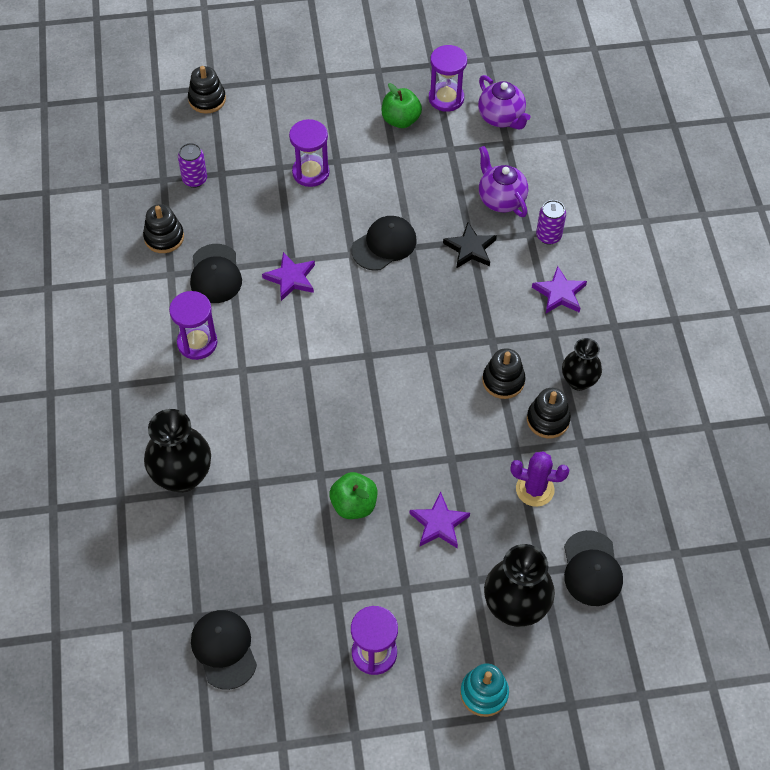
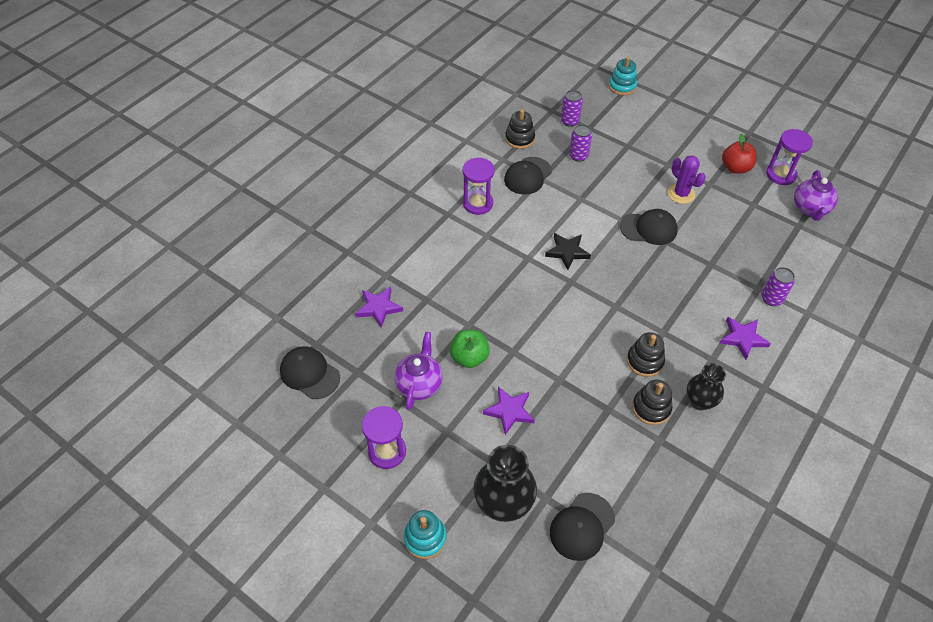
camera: 45 degrees right, 5 degrees down
(182, 476) = (392, 265): black vase -> none
(207, 99) = (622, 86): black stacking toy -> turquoise stacking toy
(224, 649) = (309, 374): black cap -> black cap turned 75 degrees counterclockwise
(243, 214) = (578, 156): none -> purple can
(291, 278) = (569, 207): purple star -> purple star (379, 308)
(310, 172) = (644, 160): purple hourglass -> none
(400, 120) = (735, 168): green apple -> red apple
(470, 248) = (706, 269): black star -> black star (567, 252)
(500, 199) = (758, 255): purple teapot -> purple teapot (419, 384)
(535, 489) = (595, 443): purple cactus -> purple cactus (681, 194)

